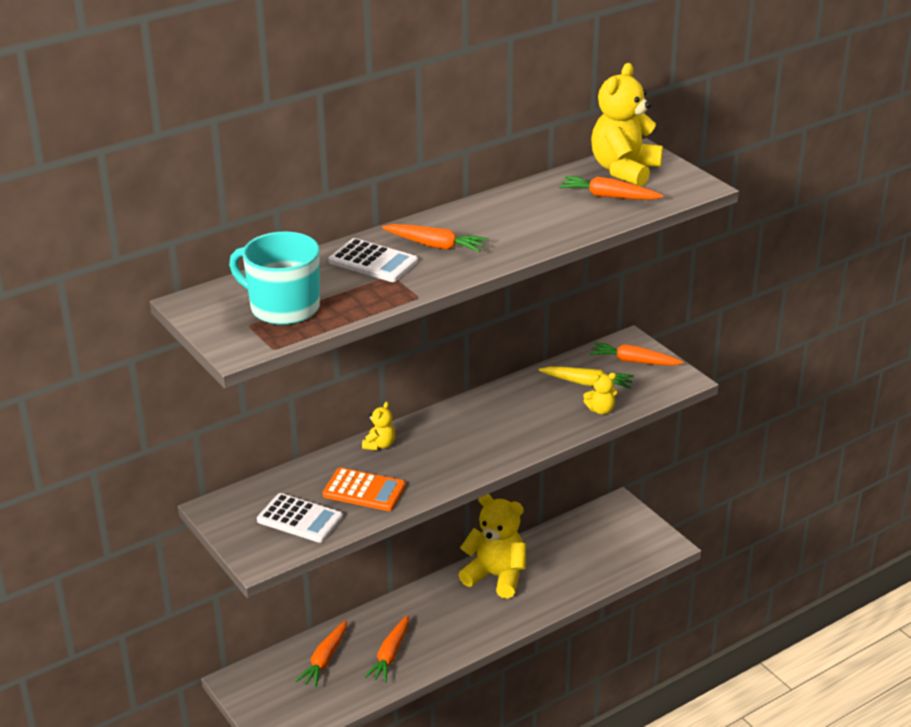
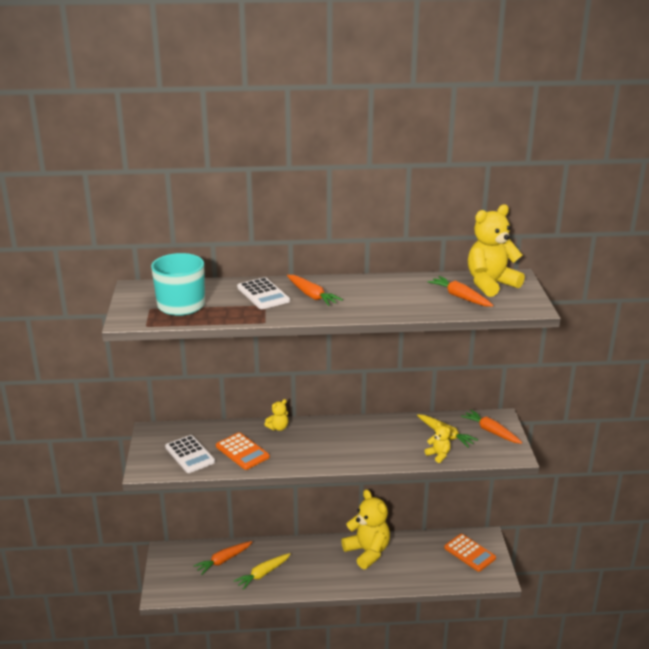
camera: 30 degrees right, 5 degrees down
(390, 655) = (263, 574): orange carrot -> yellow carrot
(601, 410) = (438, 455): yellow teddy bear -> yellow teddy bear turned 150 degrees counterclockwise
(614, 530) = (469, 553): none -> orange calculator

